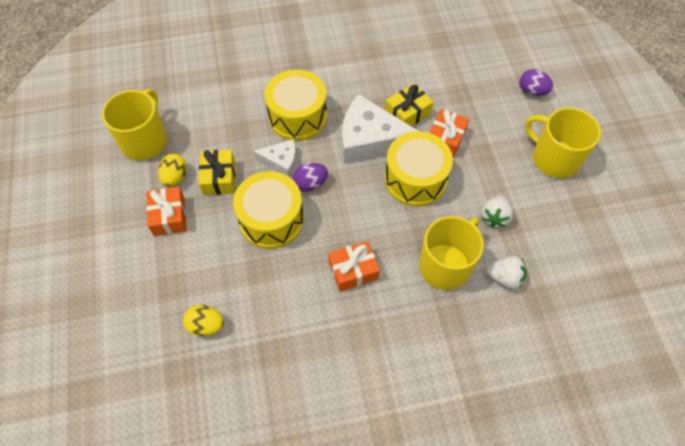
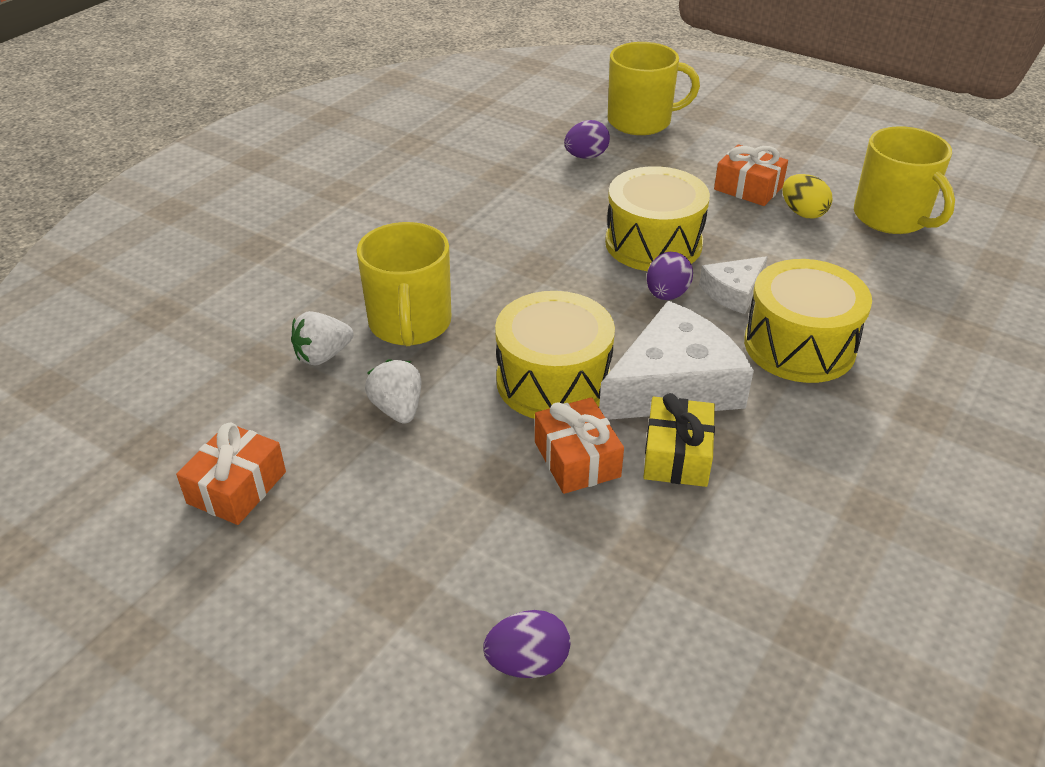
camera: 135 degrees right, 20 degrees down
(206, 325) = (586, 156): yellow egg -> purple egg
(219, 178) = (764, 238): yellow gift -> none
(353, 270) = (508, 259): orange gift -> orange gift (237, 487)
(554, 158) = (376, 556): yellow mug -> yellow mug (641, 121)

